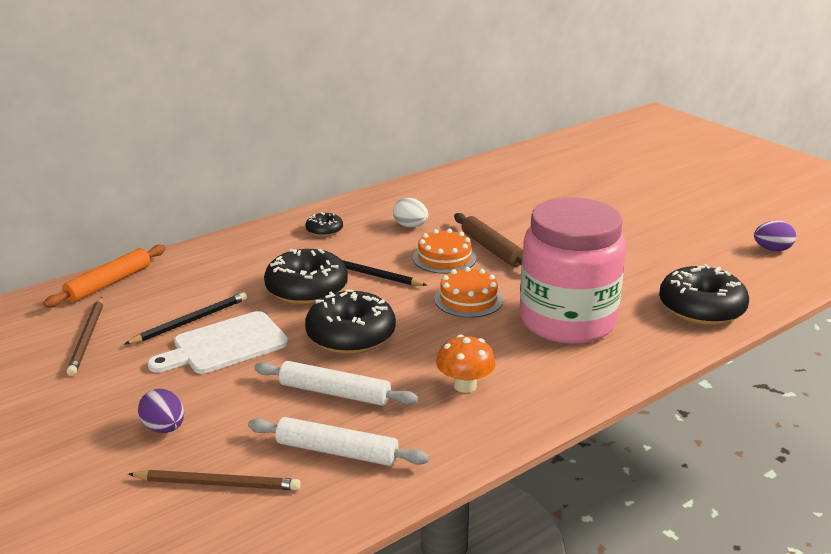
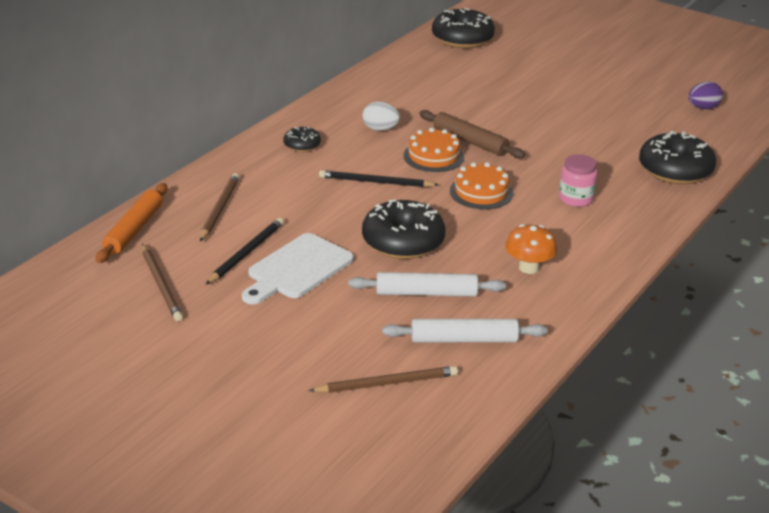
camera: 20 degrees left, 5 degrees up
(164, 428) = (304, 349): purple egg -> none
(201, 276) = (219, 209): none -> brown pencil
(307, 289) = (330, 205): black donut -> black donut (462, 39)
(567, 321) = (576, 198): pink jar -> pink jar, size x0.41

